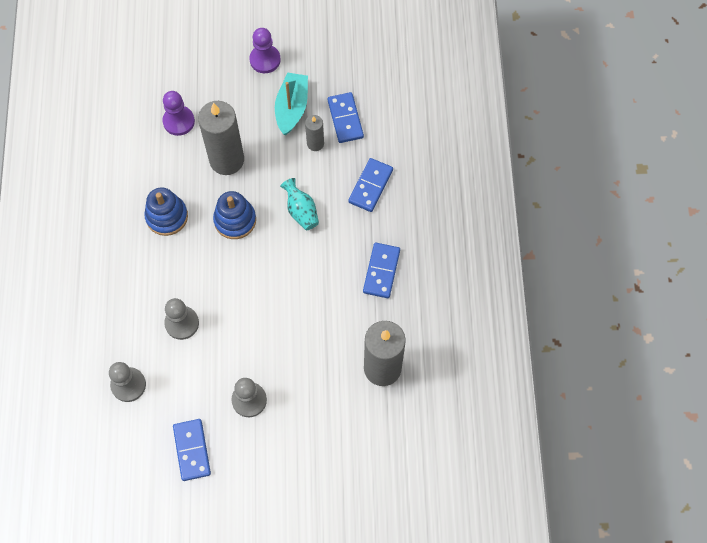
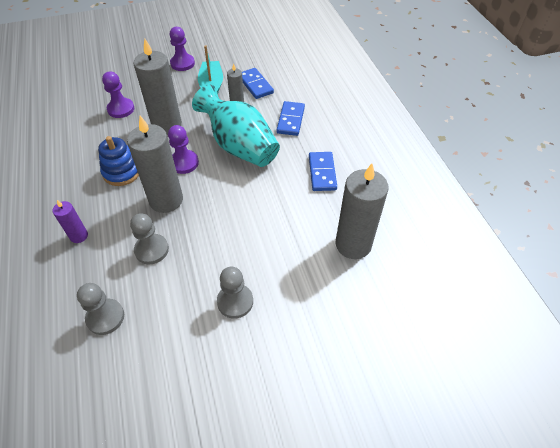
camera: 15 degrees left, 15 degrees down
(113, 288) = (79, 236): none -> purple candle
(192, 450) = (186, 366): blue domino -> none
(207, 266) = (166, 200): none -> grey candle
(235, 220) = (184, 163): blue stacking toy -> purple pawn
(301, 211) = (239, 146): turquoise vase -> turquoise vase, size x2.12

